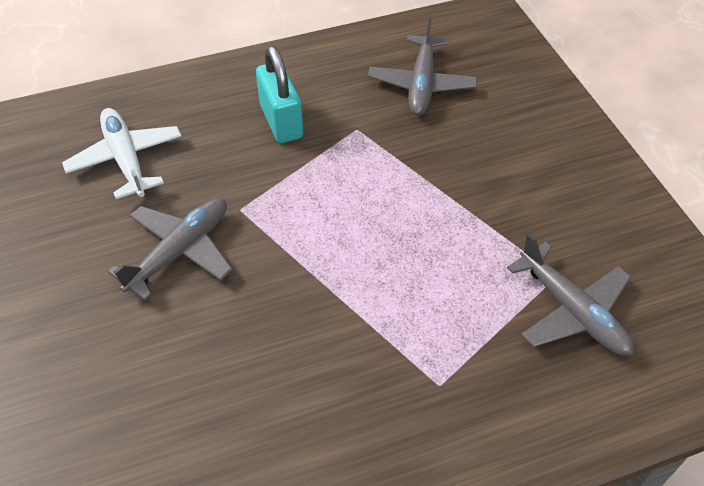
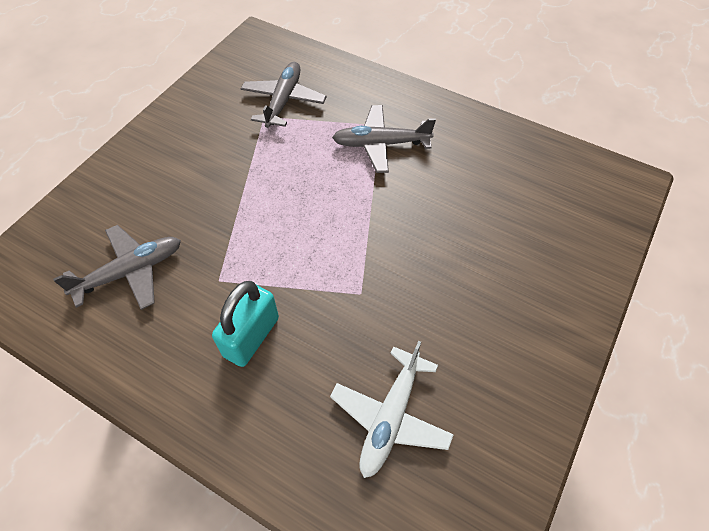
camera: 130 degrees left, 5 degrees up
(180, 251) = (427, 298): grey plane -> grey plane (381, 144)

